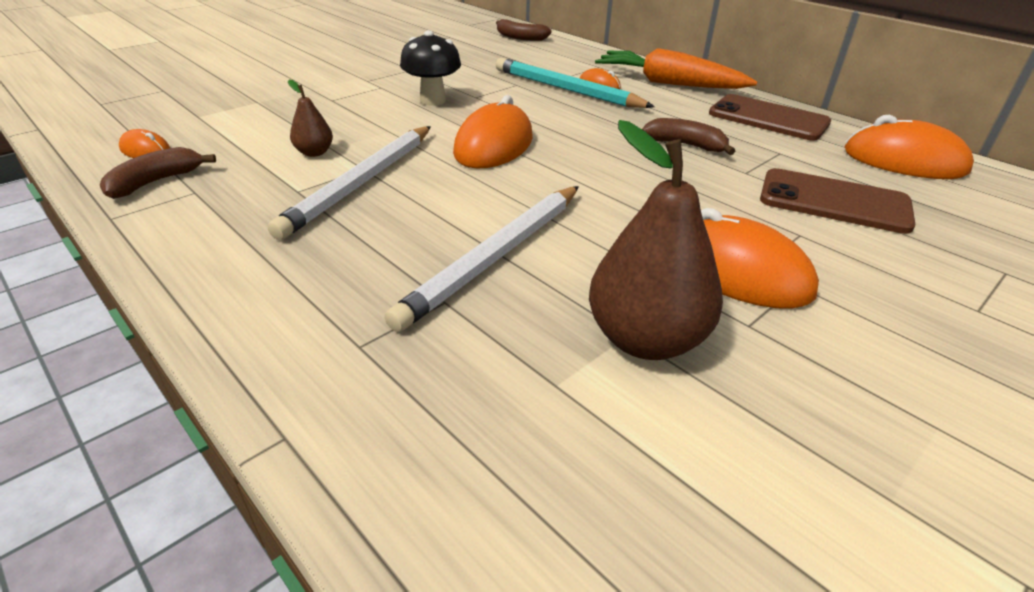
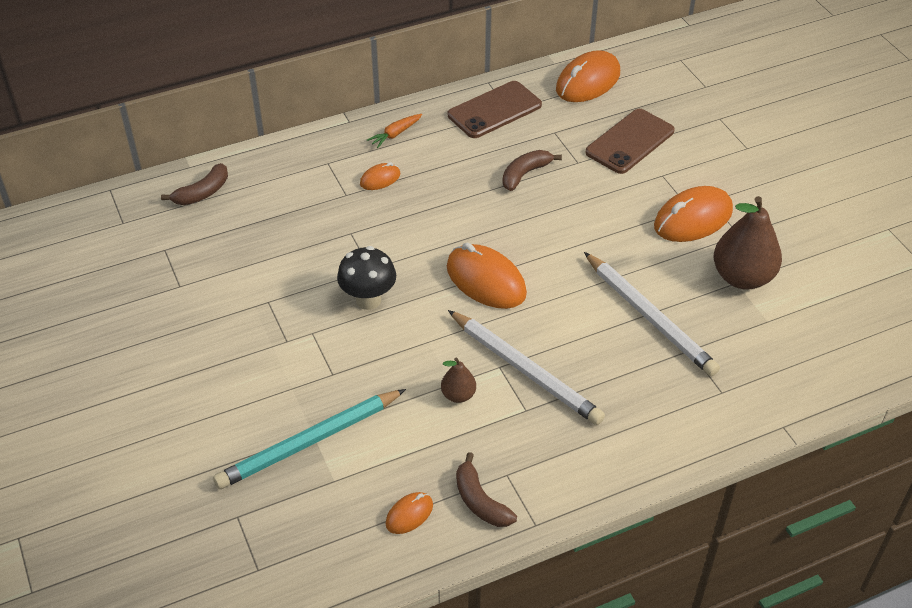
camera: 70 degrees left, 10 degrees up
(566, 89) = (380, 203): turquoise pencil -> turquoise pencil (309, 442)
(668, 83) = (395, 134): orange carrot -> orange carrot, size x0.45

